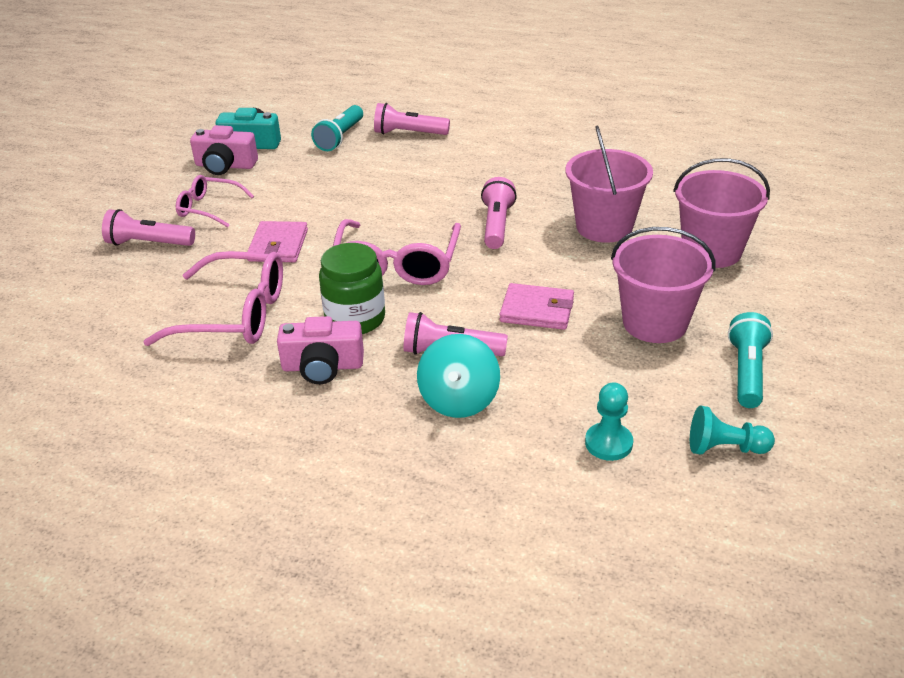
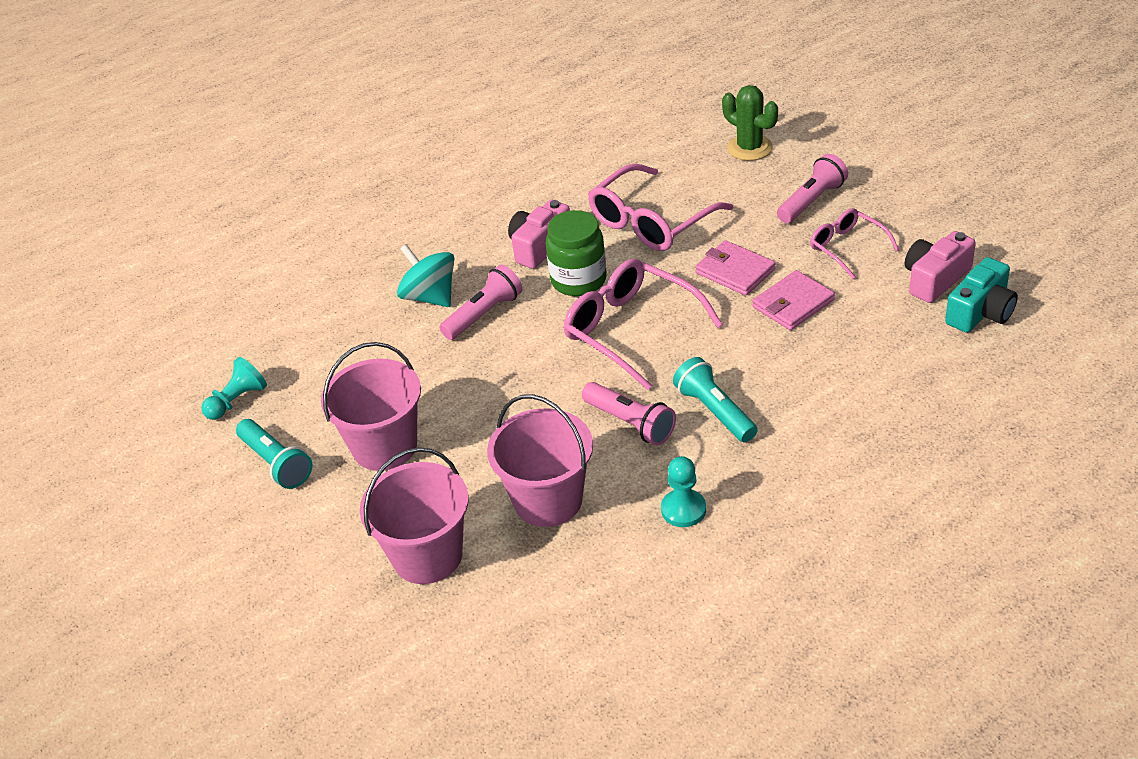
camera: 130 degrees right, 5 degrees up
(69, 305) = (749, 148): none -> green cactus
(209, 208) = (847, 247): pink glasses -> pink glasses turned 90 degrees counterclockwise
(340, 137) = (936, 382): turquoise flashlight -> turquoise flashlight (715, 411)
(409, 133) = (900, 444): pink flashlight -> none
(537, 310) = (478, 384): pink wallet -> pink wallet (793, 303)
(608, 443) = (309, 347): turquoise pawn -> turquoise pawn (683, 509)

